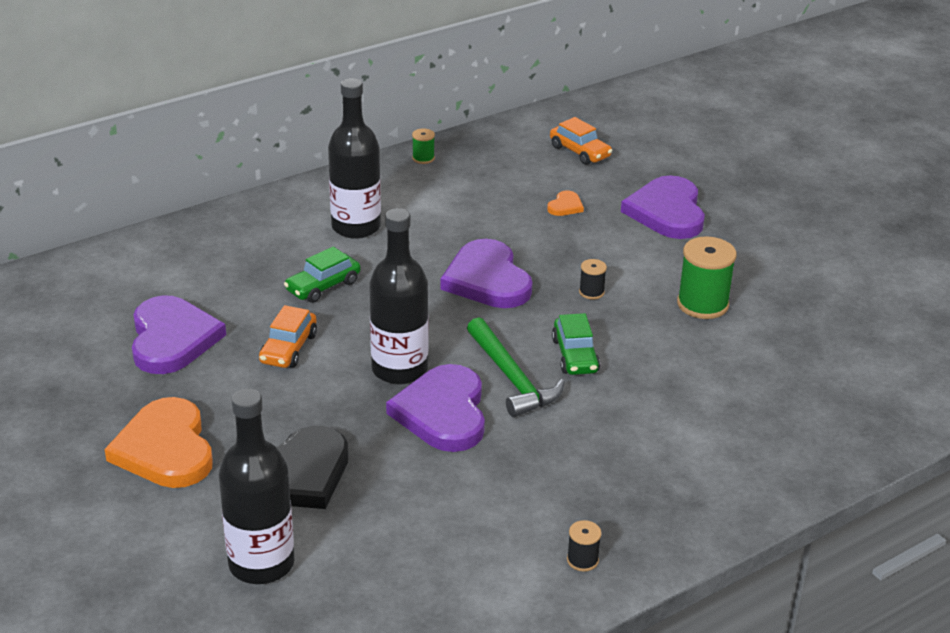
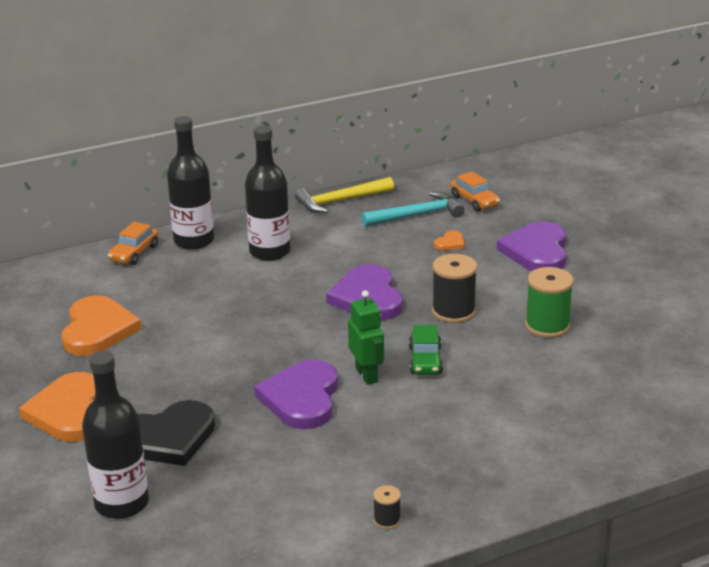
camera: 10 degrees right, 5 degrees down
(172, 339) = (97, 329): purple heart -> orange heart
(288, 348) = (189, 342): orange car -> orange car (134, 253)
(323, 286) = (230, 296): green car -> none
(399, 369) = (275, 363): black bottle -> black bottle (194, 241)
(423, 158) = (340, 201): green spool -> yellow hammer
(512, 378) = (367, 375): green hammer -> green robot
(518, 172) = (417, 215): none -> turquoise hammer
(591, 292) = (453, 311): black spool -> black spool, size x2.00

